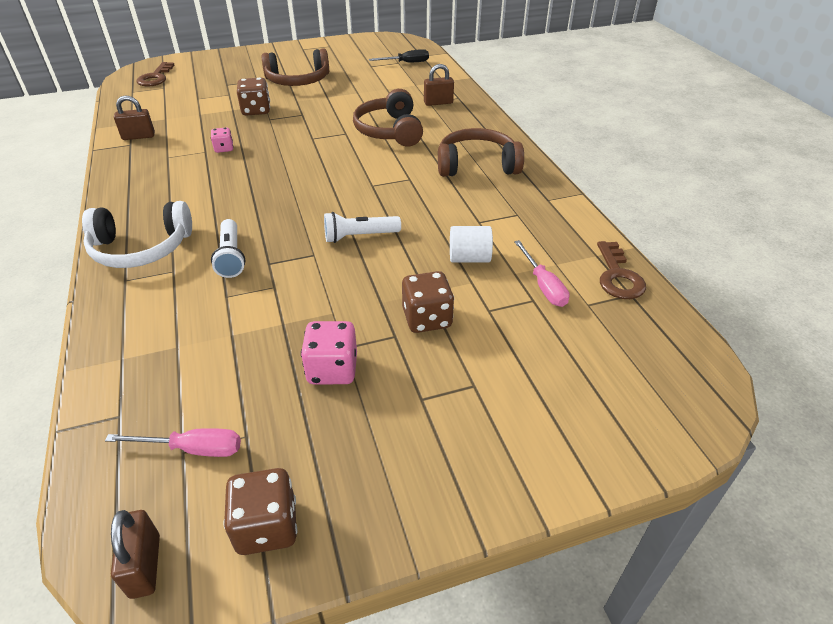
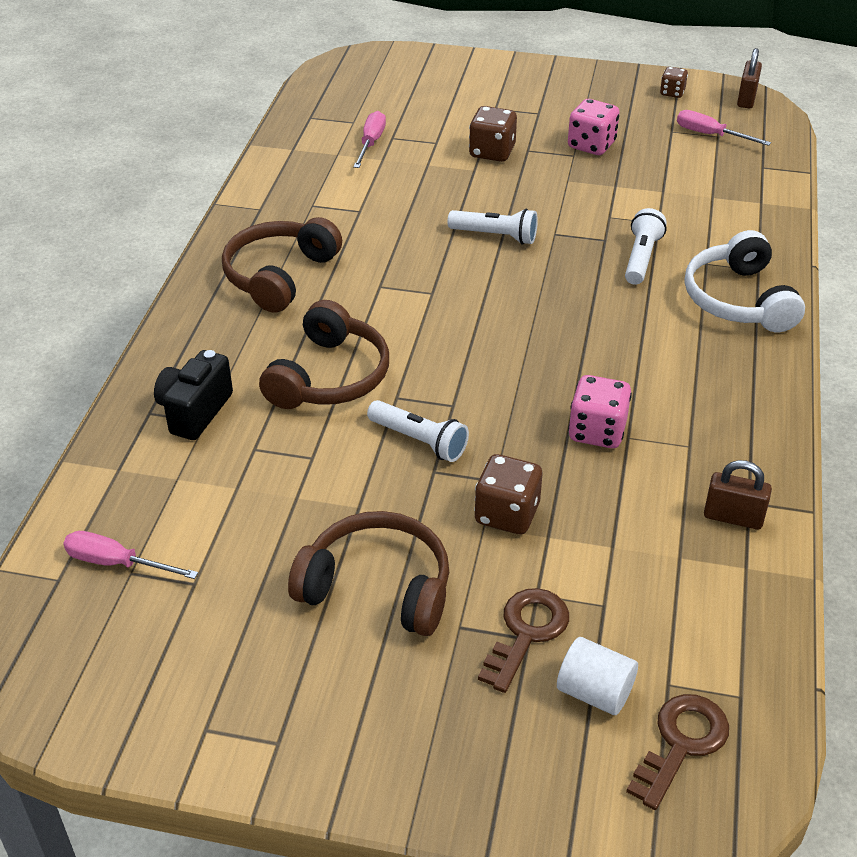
camera: 150 degrees left, 0 degrees up
(141, 248) = (739, 300): white headphones -> white headphones turned 120 degrees counterclockwise
(224, 149) = (597, 431): pink dice -> pink dice, size x1.67
(267, 526) = (672, 93): brown dice -> brown dice, size x0.60
(318, 121) = (419, 441): none -> white flashlight
(406, 63) = (116, 563): black screwdriver -> pink screwdriver
(438, 103) = (194, 411): brown padlock -> black camera
(469, 258) = (408, 182): white cylinder -> white cylinder (594, 692)
(477, 165) = (280, 276): brown headphones -> brown headphones turned 90 degrees clockwise
(618, 276) = (300, 130): brown key -> brown key (526, 633)

